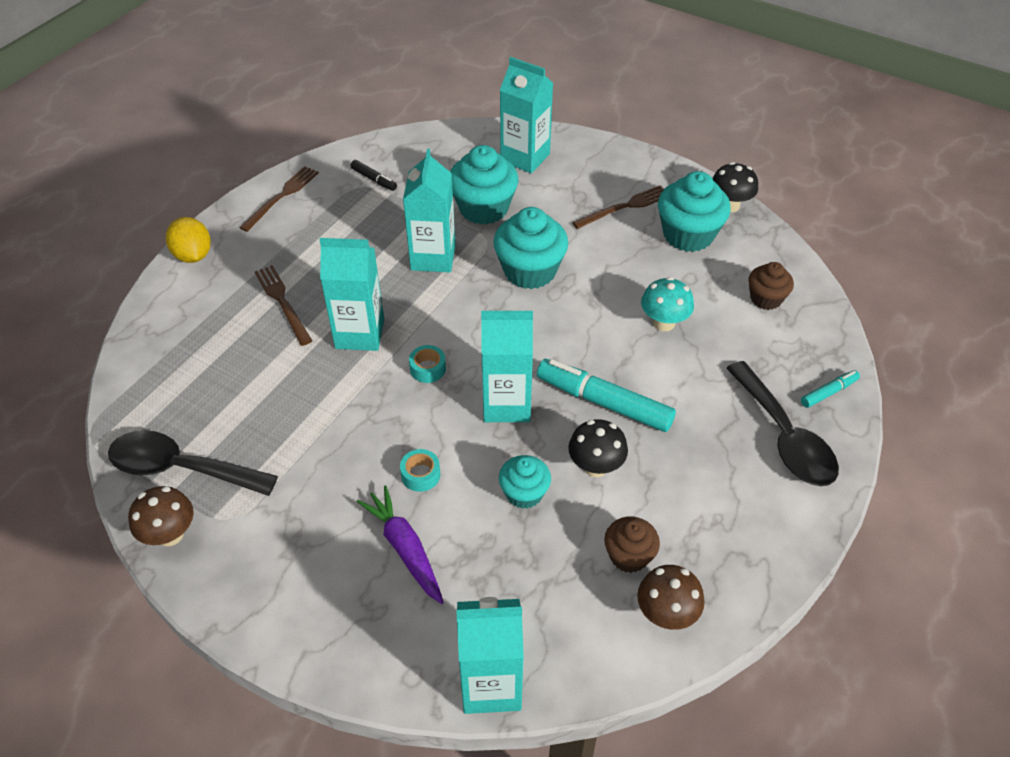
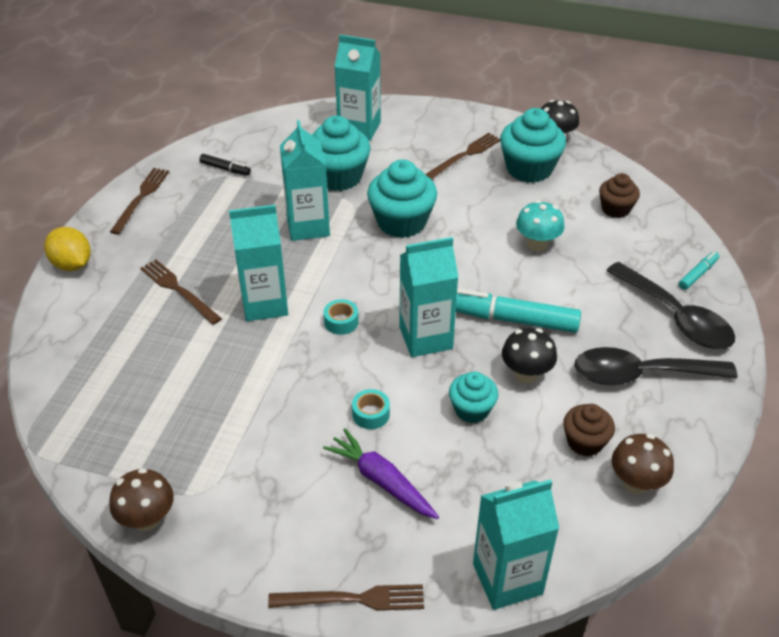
camera: 15 degrees left, 5 degrees down
(182, 468) = (136, 457): black spoon -> black spoon (641, 374)
(331, 665) = (353, 599): none -> brown fork

